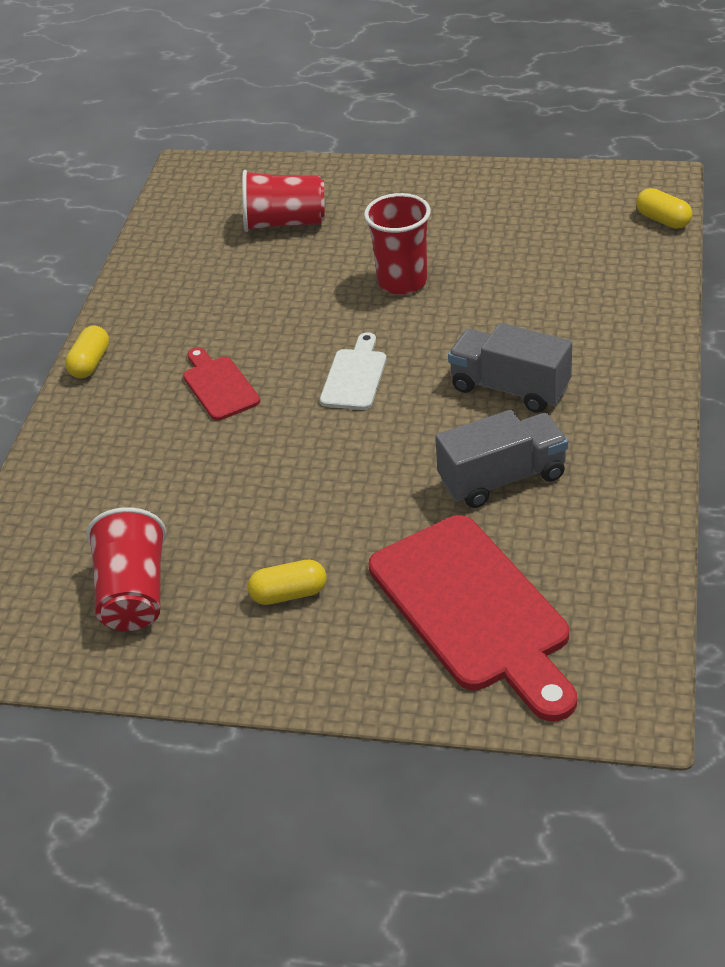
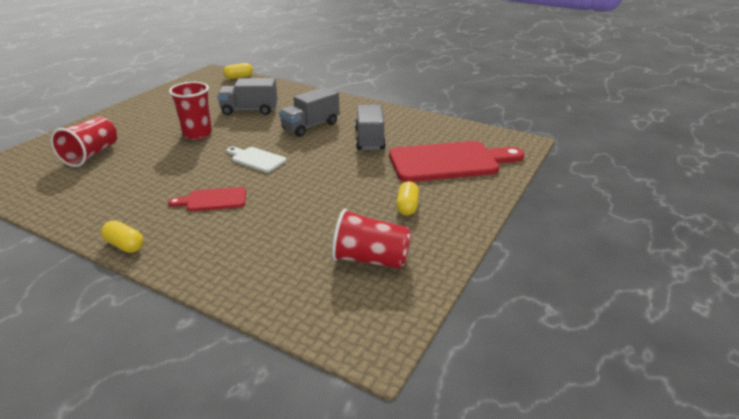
camera: 75 degrees left, 10 degrees down
(526, 294) = (249, 110): none -> grey truck

